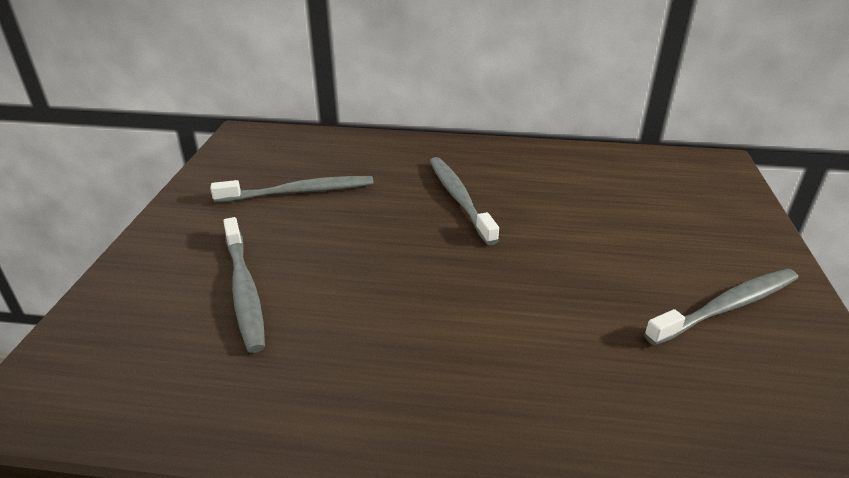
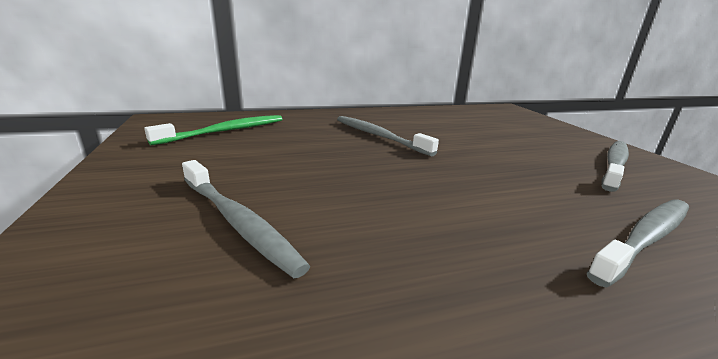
camera: 25 degrees left, 10 degrees down
(298, 164) = (226, 131): none -> green toothbrush
(299, 192) = (241, 146): grey toothbrush -> grey toothbrush (645, 238)

